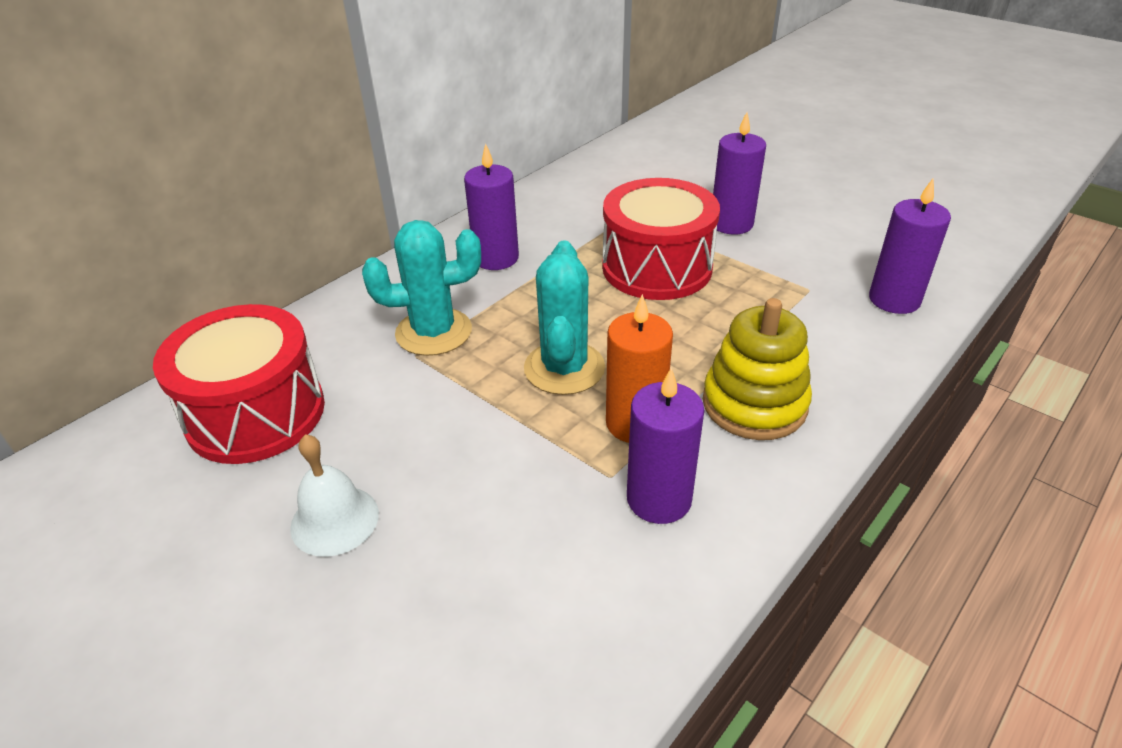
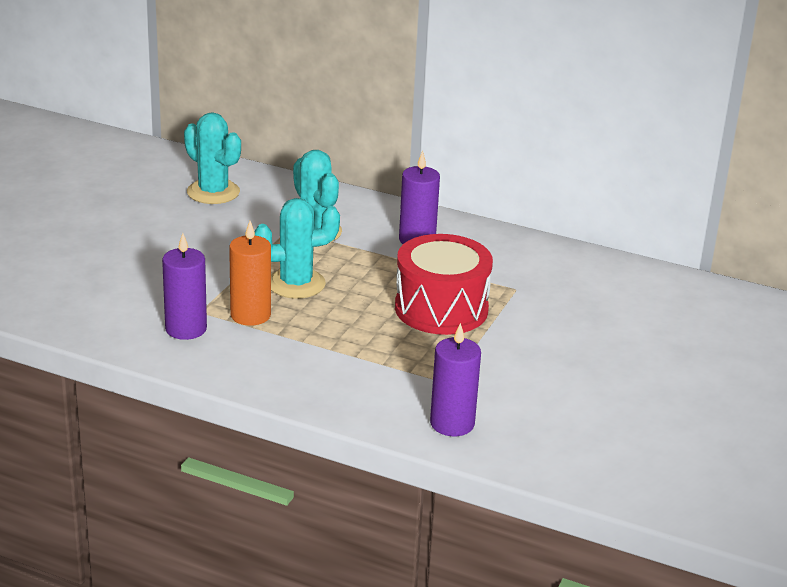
camera: 70 degrees right, 10 degrees down
(256, 413) = (213, 192): red drum -> turquoise cactus
(334, 520) = (140, 233): white bell -> none
(731, 224) = (533, 340): purple candle -> none
(754, 404) = (287, 359): yellow stacking toy -> none

